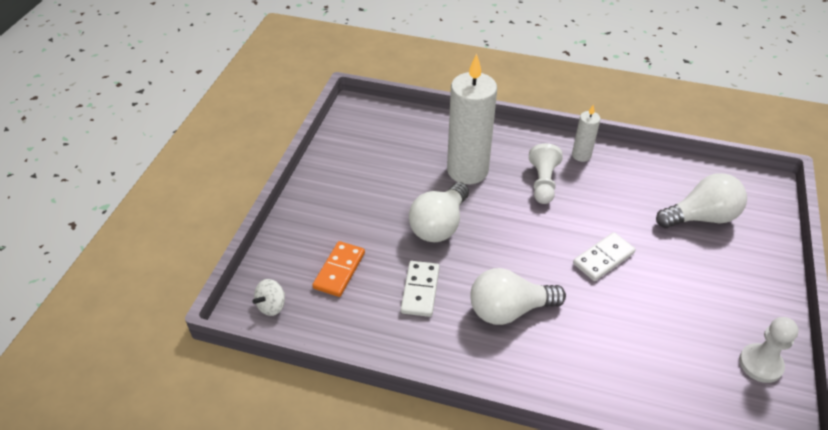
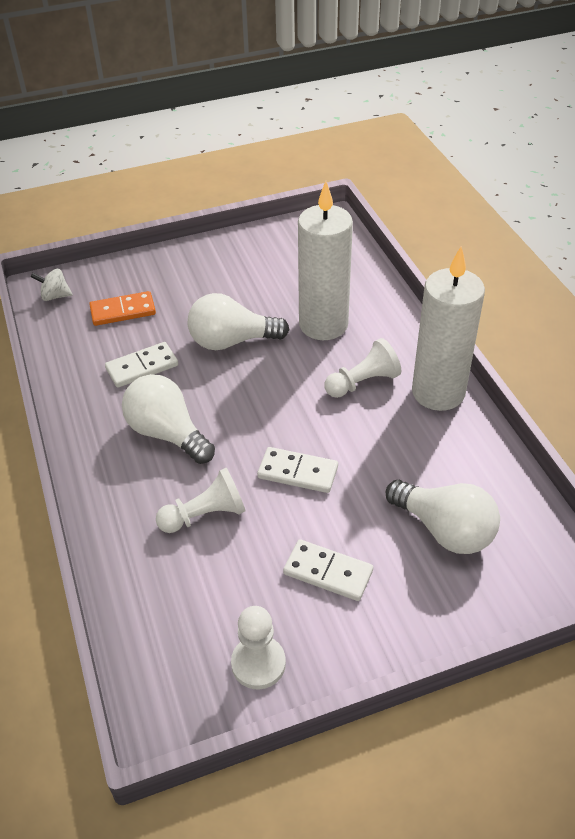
camera: 55 degrees right, 0 degrees up
(581, 155) = (438, 392): white candle -> white candle, size x2.10
(609, 328) = (205, 515): none -> white pawn
(703, 289) = (328, 572): none -> white domino

